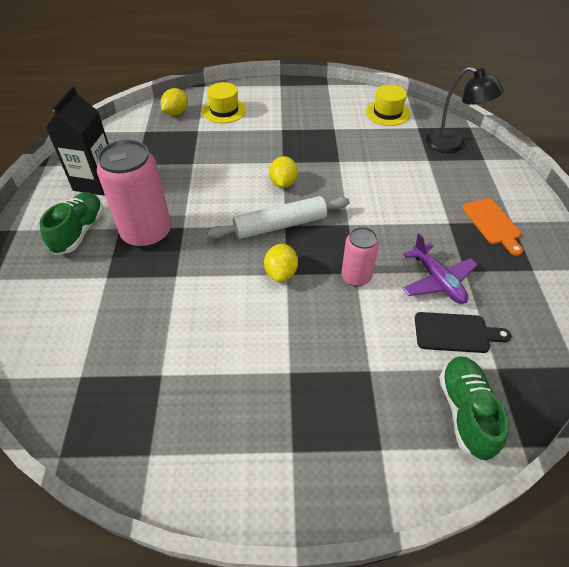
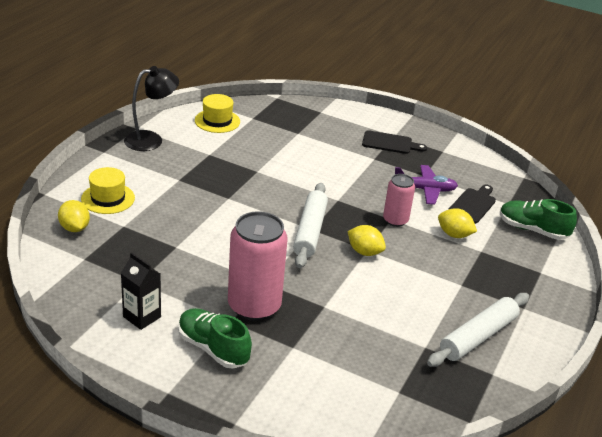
camera: 65 degrees left, 15 degrees down
(96, 182) = (142, 317): black carton -> black carton, size x0.66
(207, 419) = (478, 337): none -> white rolling pin
(283, 183) = (258, 209): yellow lemon -> yellow lemon (454, 234)
(452, 145) = (291, 115): black lamp -> black lamp (151, 140)
(492, 223) = (390, 143): orange cutting board -> black cutting board

